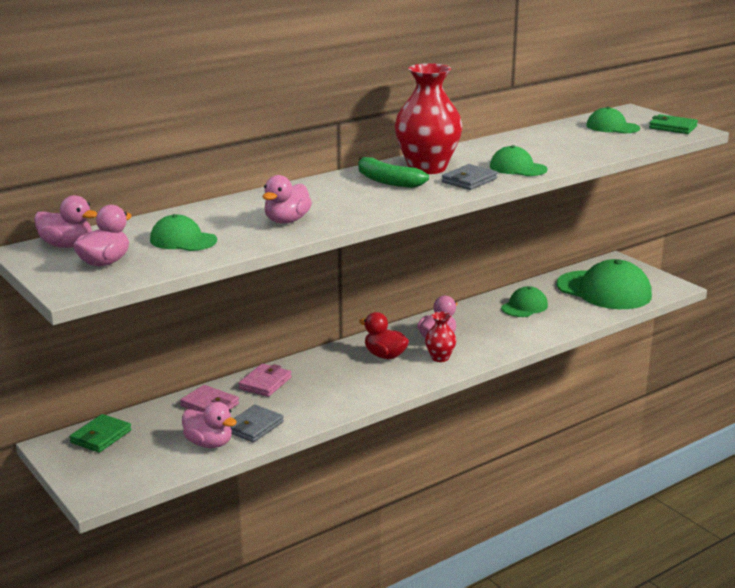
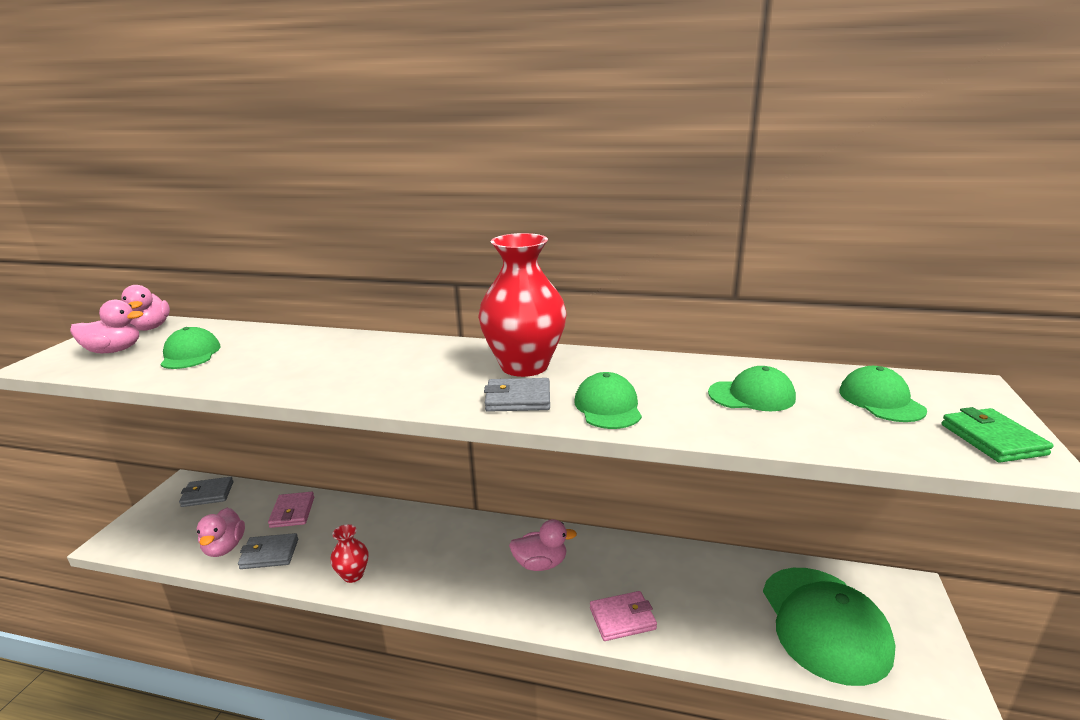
camera: 50 degrees right, 0 degrees up
(101, 436) = (207, 494): green wallet -> grey wallet
(265, 383) = (353, 517): pink wallet -> pink wallet (622, 619)
(287, 221) = (280, 369): pink duck -> none
(385, 355) = (469, 551): red duck -> none
(387, 181) = (453, 365): green banana -> none
(440, 358) = (502, 588): red vase -> red vase (353, 575)
(524, 306) = (689, 582): green cap -> green cap (751, 395)

